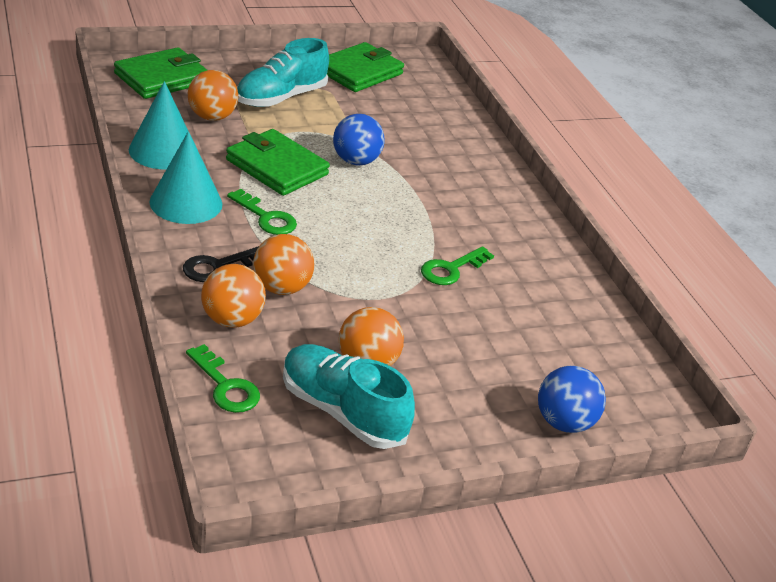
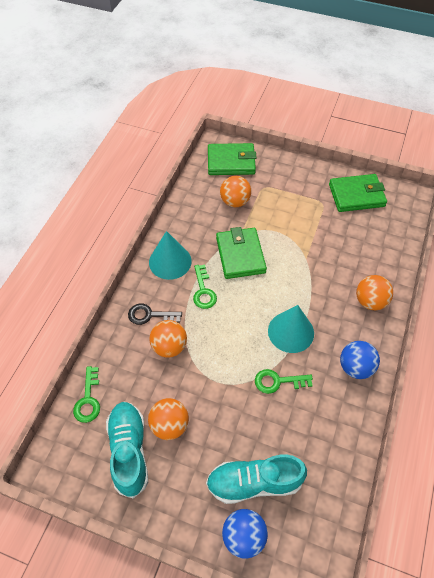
camera: 45 degrees right, 20 degrees up
(163, 151) = (188, 218): turquoise cone -> turquoise cone (291, 332)
(232, 320) = (127, 356): orange ball -> orange ball (370, 301)
(281, 97) = (288, 200): turquoise shoe -> turquoise shoe (254, 482)
(355, 161) = (291, 269): blue ball -> blue ball (355, 367)

